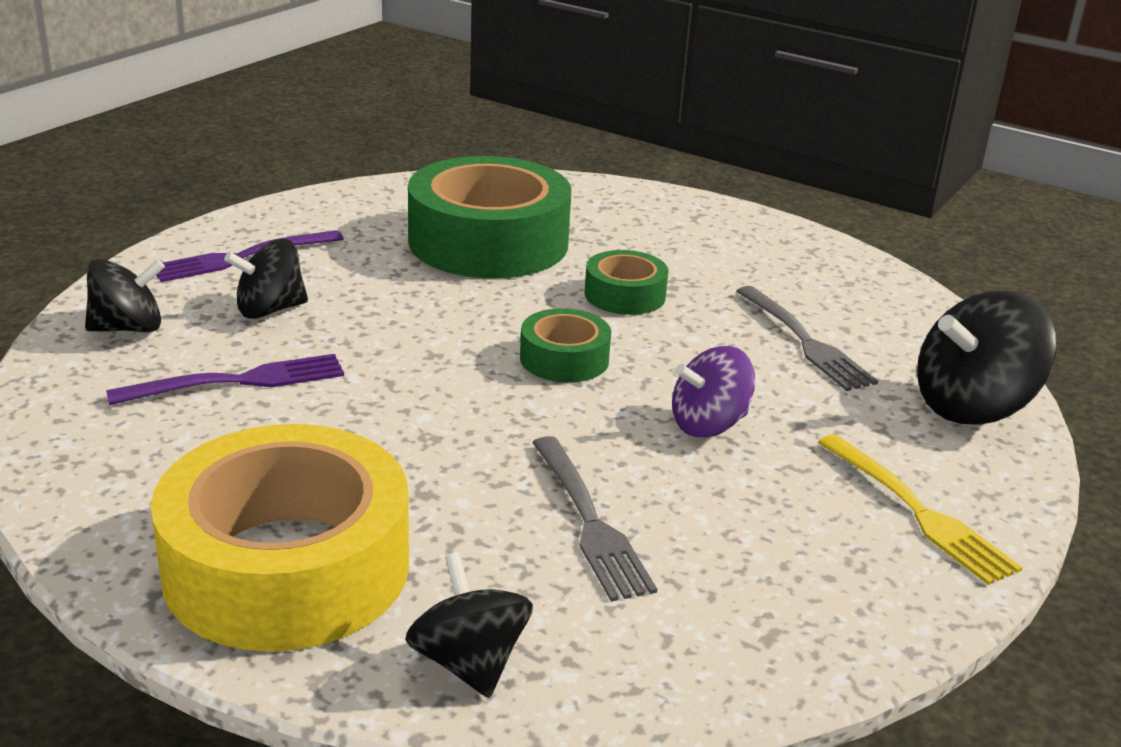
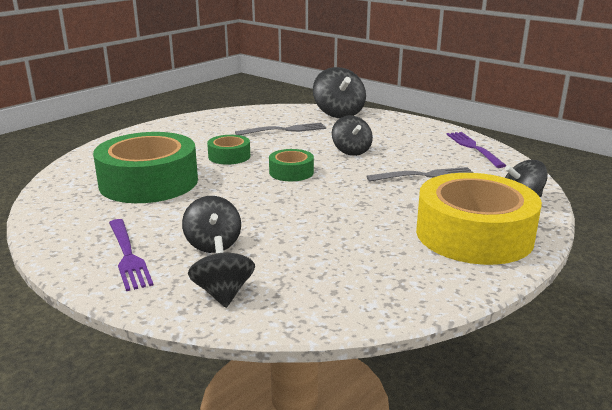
camera: 80 degrees left, 5 degrees down
(238, 381) = (303, 251): purple fork -> purple fork (473, 148)
(709, 425) = (351, 151): purple spinning top -> black spinning top
(917, 512) = (408, 129): yellow fork -> none

